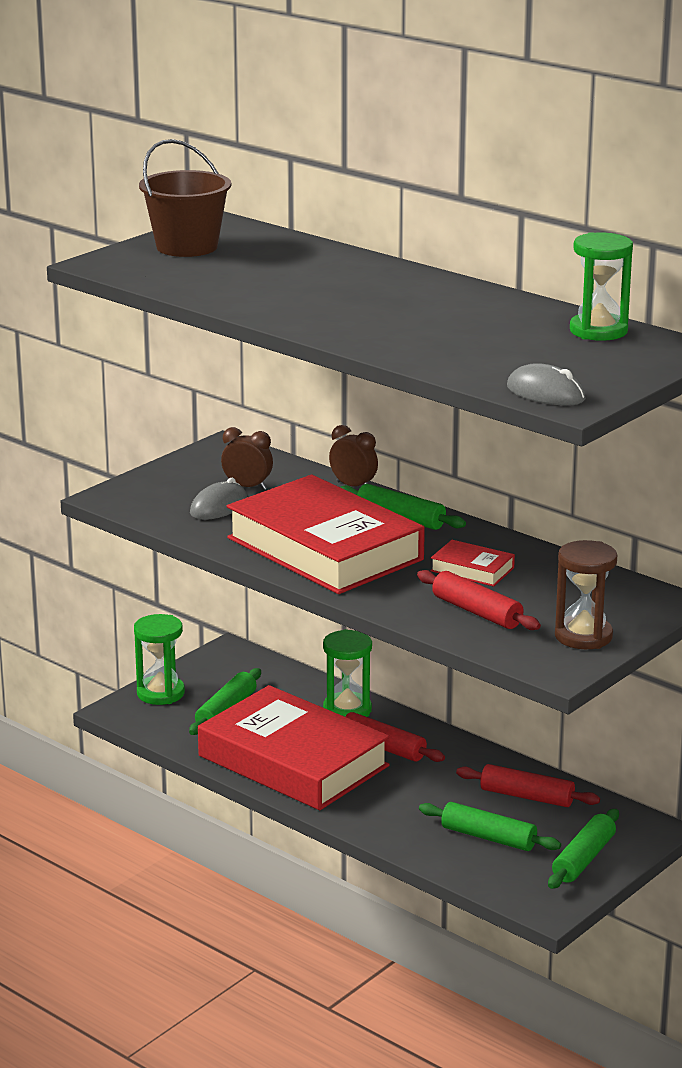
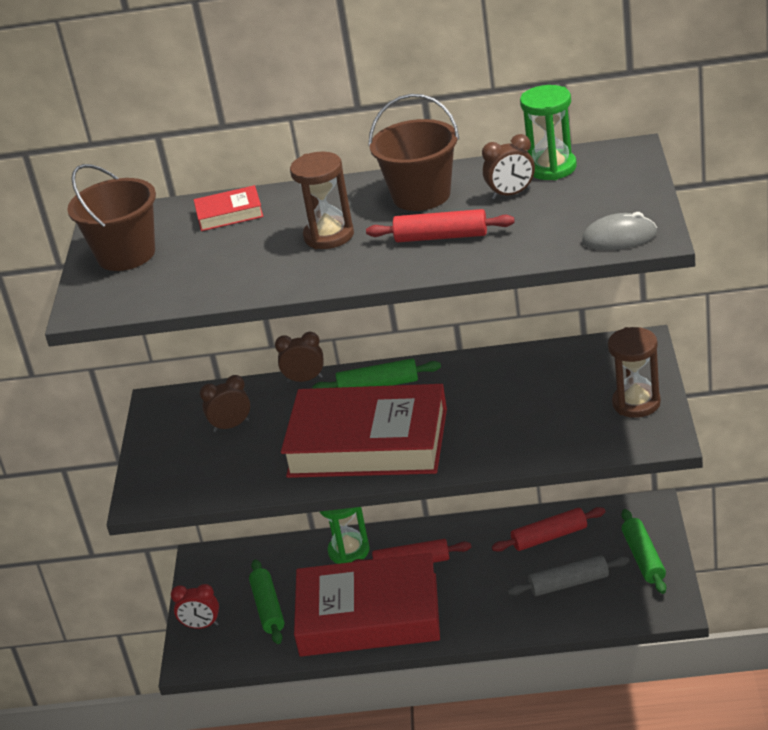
camera: 35 degrees left, 10 degrees up
(160, 693) = (201, 626): green hourglass -> red clock
(218, 507) = (238, 455): grey mouse -> none
(341, 297) = (329, 236): none -> brown hourglass
(461, 303) = (421, 195): none -> brown bucket
(472, 569) = (489, 396): red book -> red book (229, 214)
(477, 612) = (545, 428): red rolling pin -> red rolling pin (441, 237)
(488, 837) = (569, 583): green rolling pin -> grey rolling pin
(528, 332) = (511, 194): none -> brown clock

